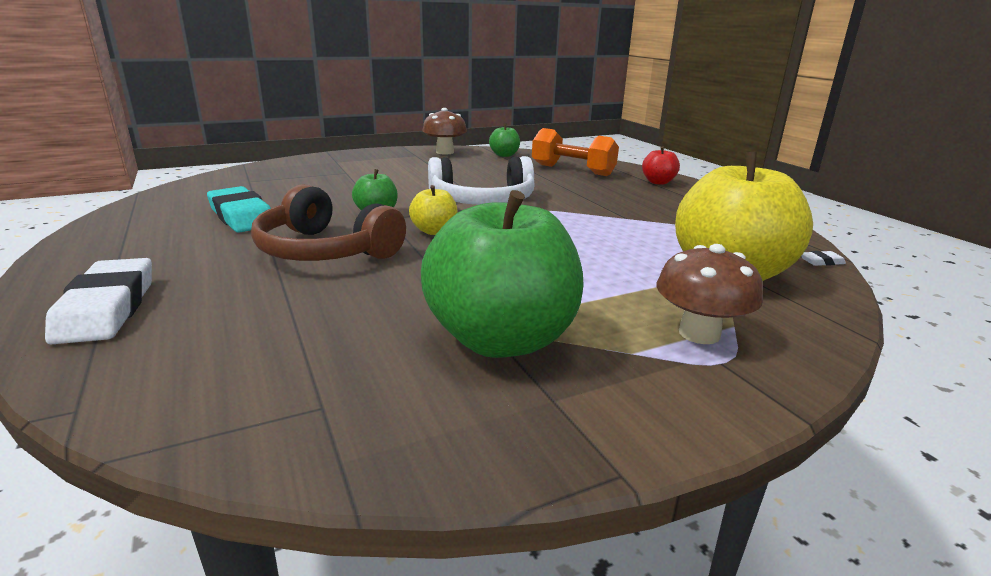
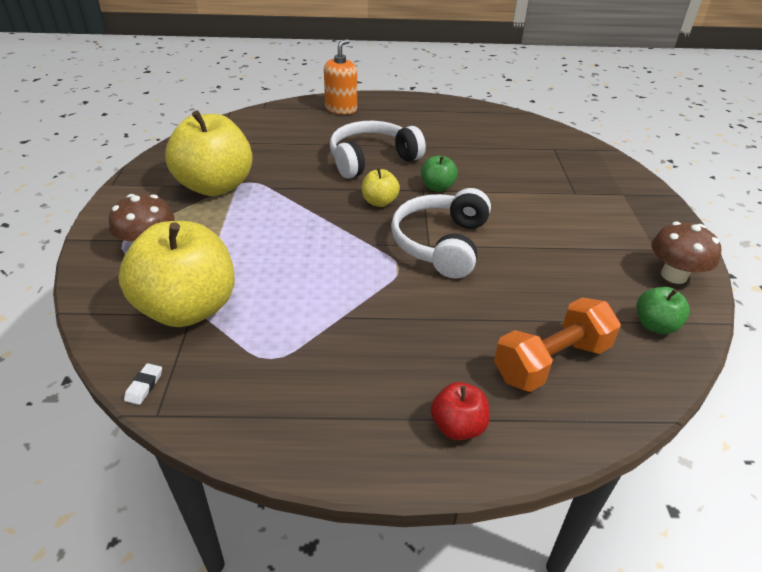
camera: 115 degrees right, 15 degrees up
(107, 308) = (341, 109): white eraser -> orange soap dispenser
(241, 216) = (457, 141): turquoise eraser -> none
(325, 250) = (372, 159): brown headphones -> white headphones
(501, 339) = (216, 186): green apple -> yellow apple

